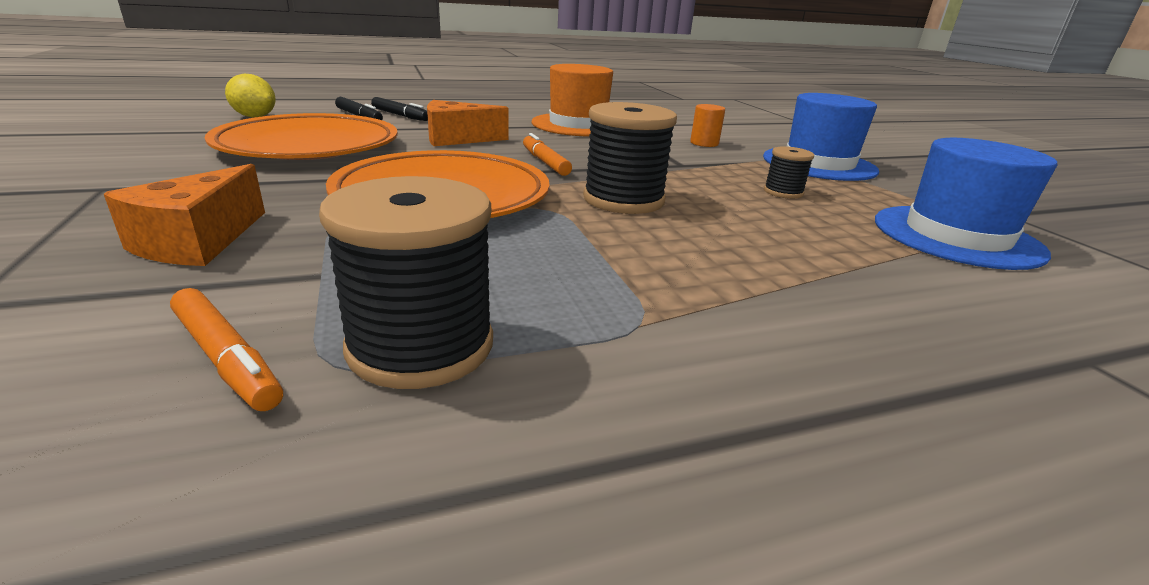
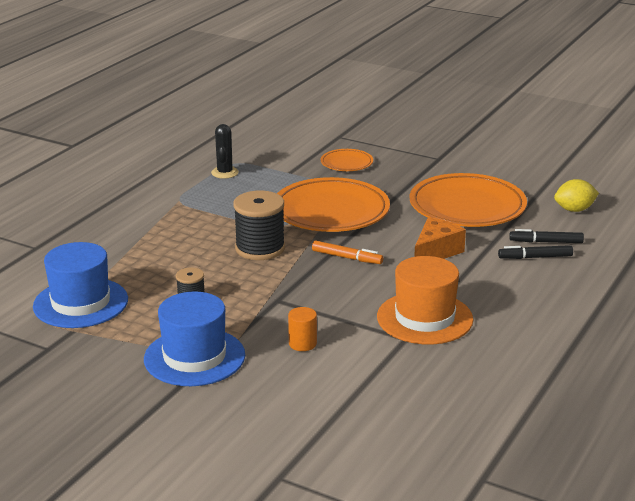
camera: 140 degrees right, 0 degrees up
(198, 241) = (346, 163): orange cheese -> orange plate
(227, 358) = (258, 155): orange marker -> none
(421, 345) = (225, 173): black spool -> black cactus

